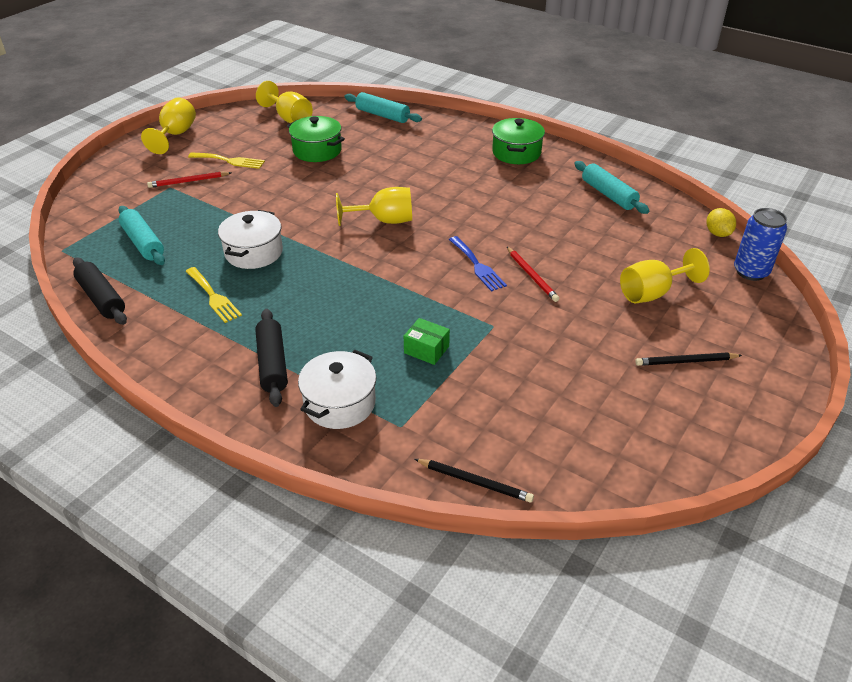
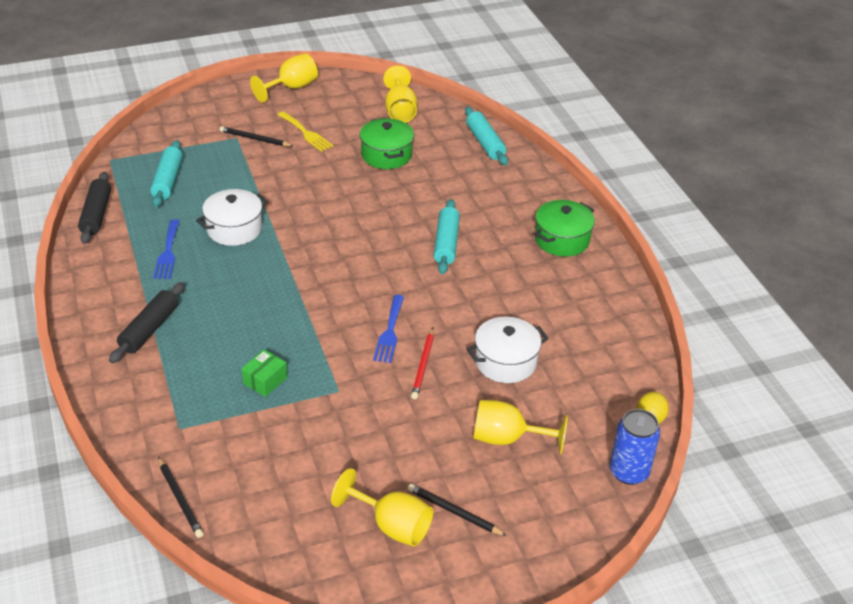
camera: 35 degrees right, 0 degrees up
(188, 181) = (255, 139): red pencil -> black pencil
(213, 297) = (168, 252): yellow fork -> blue fork
(340, 403) = (159, 386): white pot -> white pot (505, 362)
(384, 220) = (364, 251): yellow goblet -> yellow goblet (392, 525)
(426, 349) = (265, 380): green box -> green box turned 60 degrees clockwise
(608, 194) = (595, 325): turquoise rolling pin -> turquoise rolling pin (446, 243)

